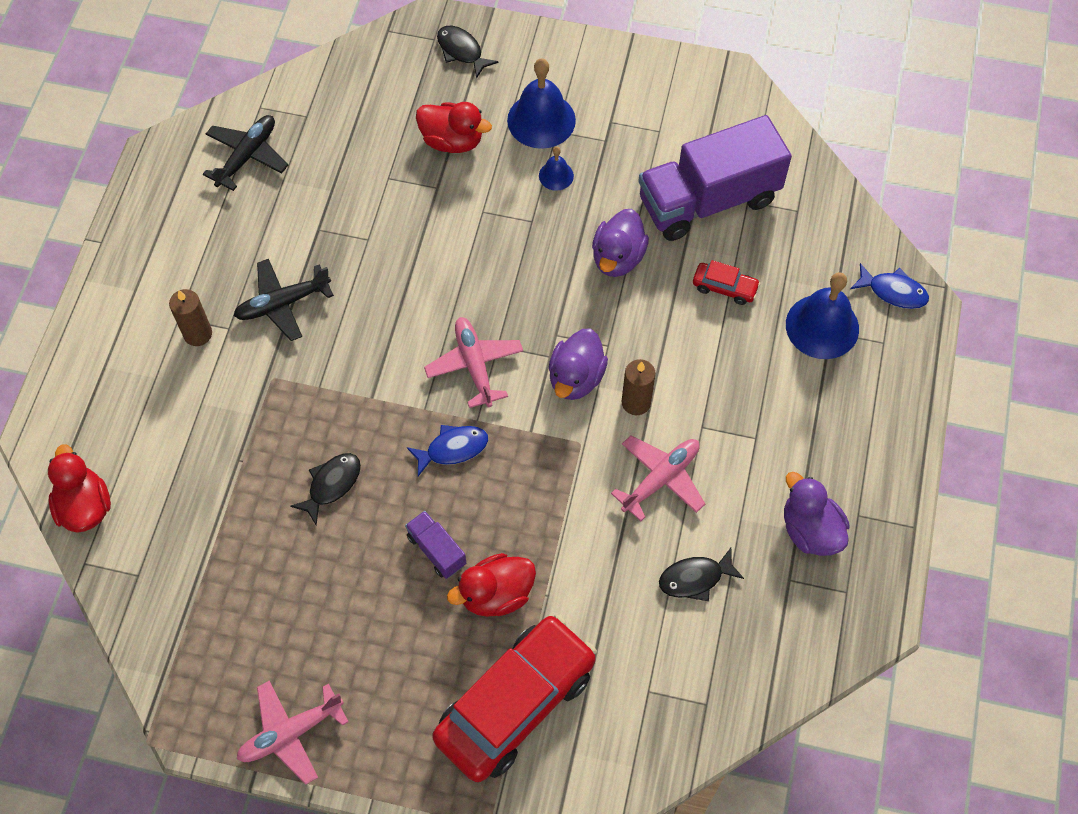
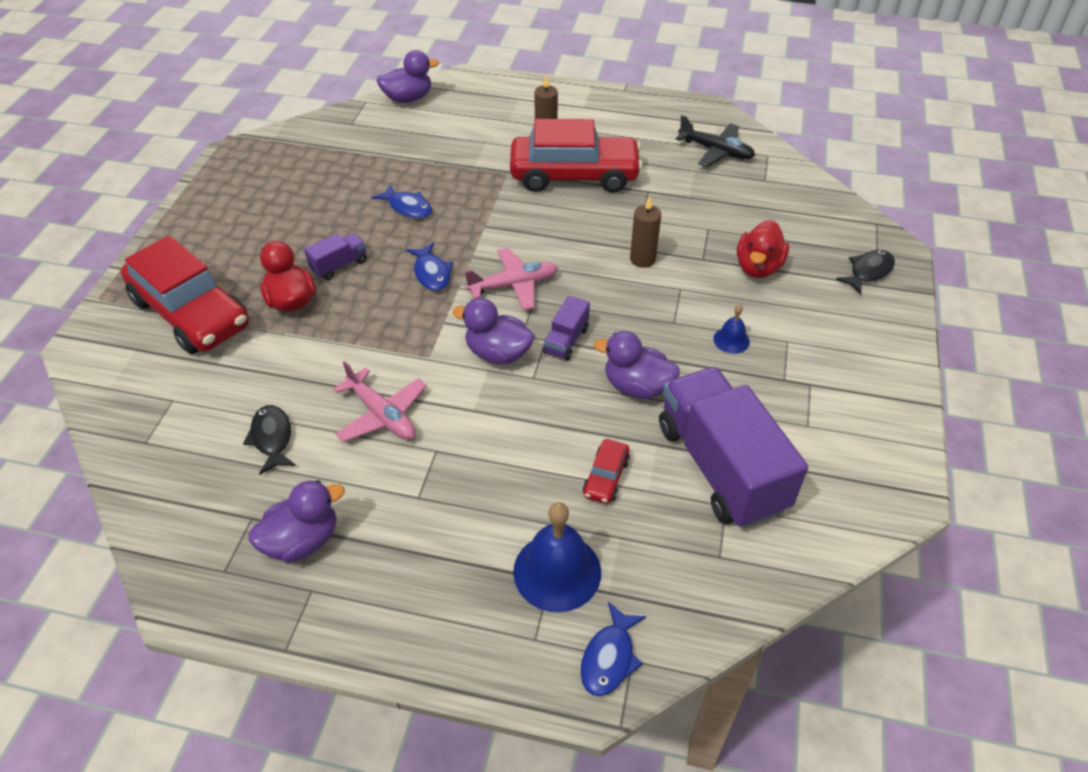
camera: 90 degrees right, 15 degrees down
(85, 506) = (408, 98): red duck -> purple duck
(282, 303) = (574, 175): black plane -> red car
(290, 733) = (211, 196): pink plane -> none
(331, 485) = (407, 207): black fish -> blue fish
(541, 120) = (798, 329): blue bell -> none
(557, 316) = (566, 340): none -> purple truck
(636, 402) = (468, 397): brown candle -> brown candle (642, 259)

